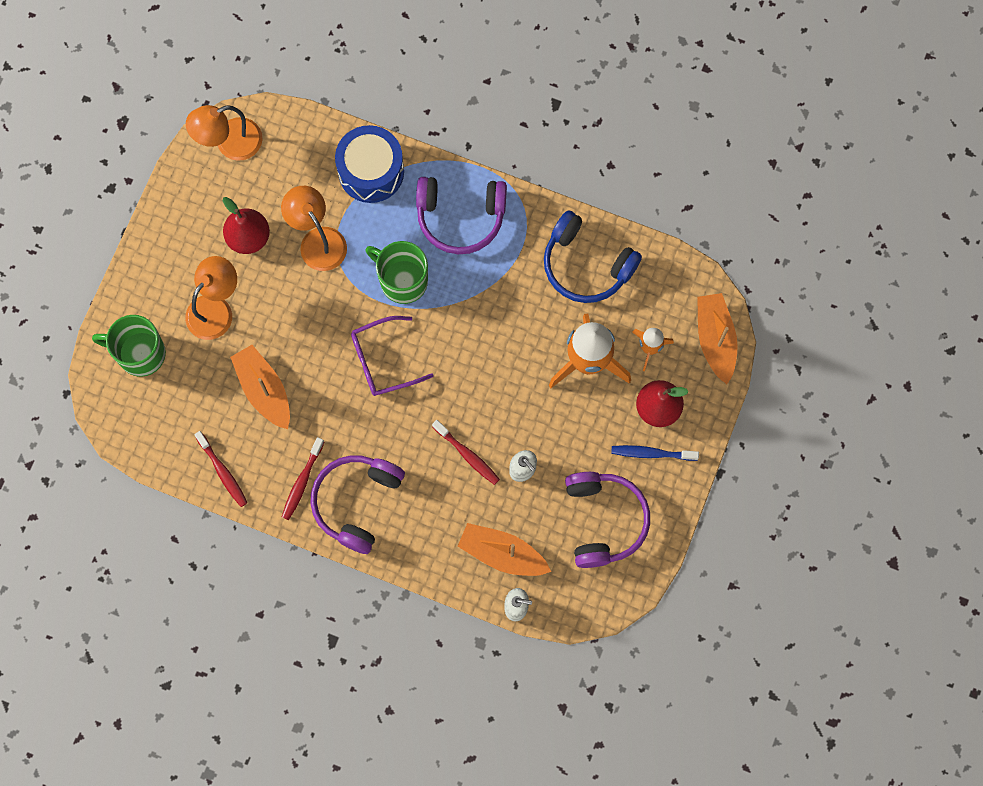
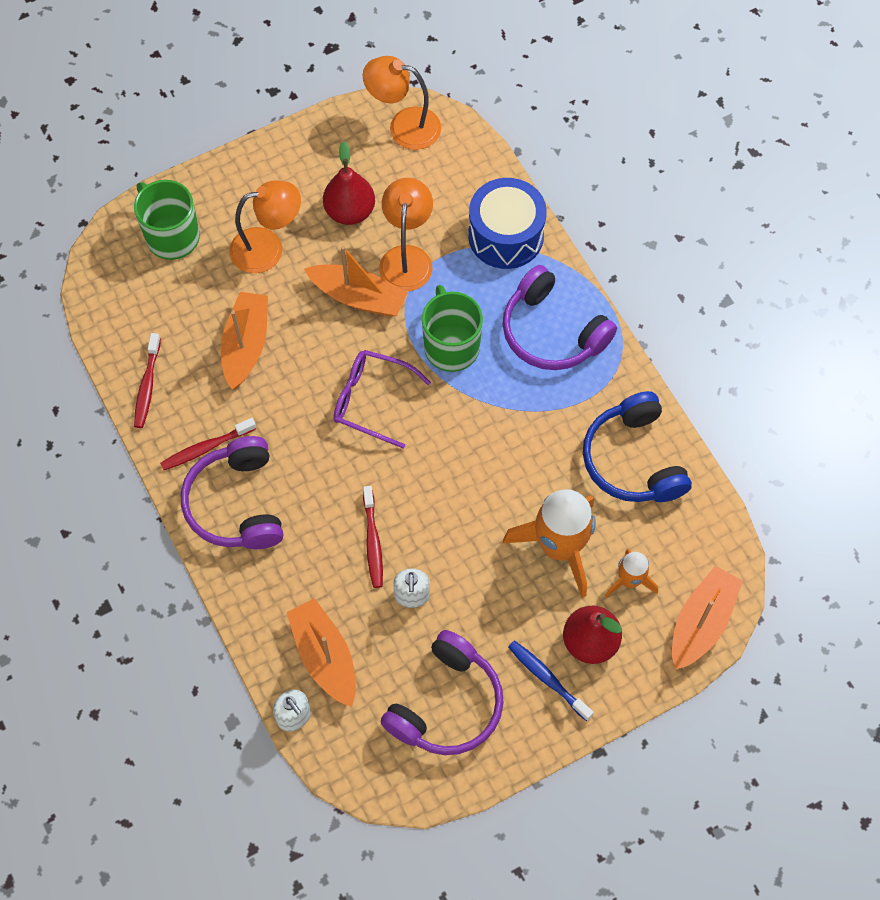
camera: 40 degrees right, 10 degrees down
(310, 295) = (358, 297): none -> orange boat
(356, 502) = (236, 504): purple headphones -> purple headphones turned 75 degrees counterclockwise

